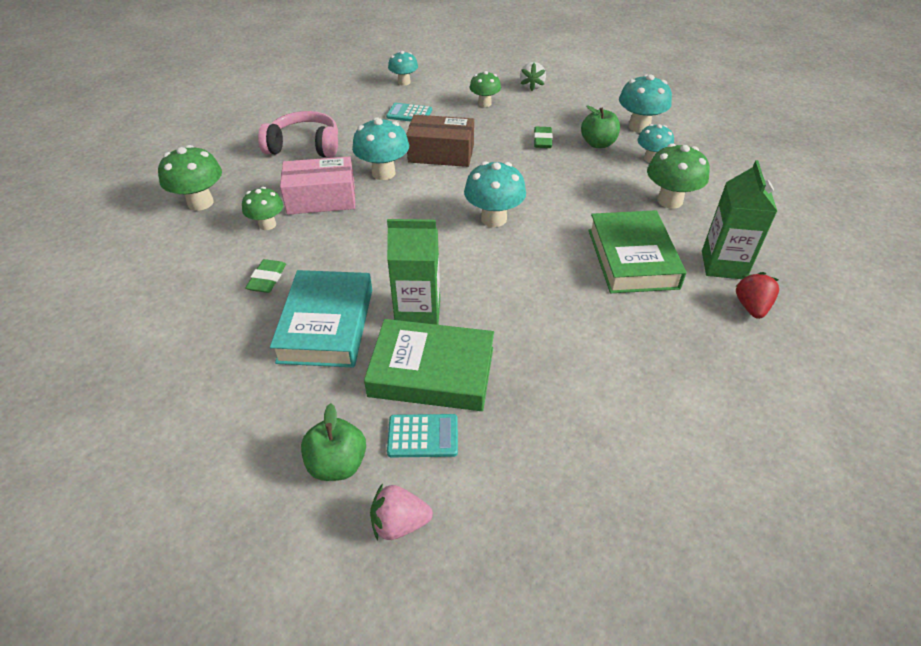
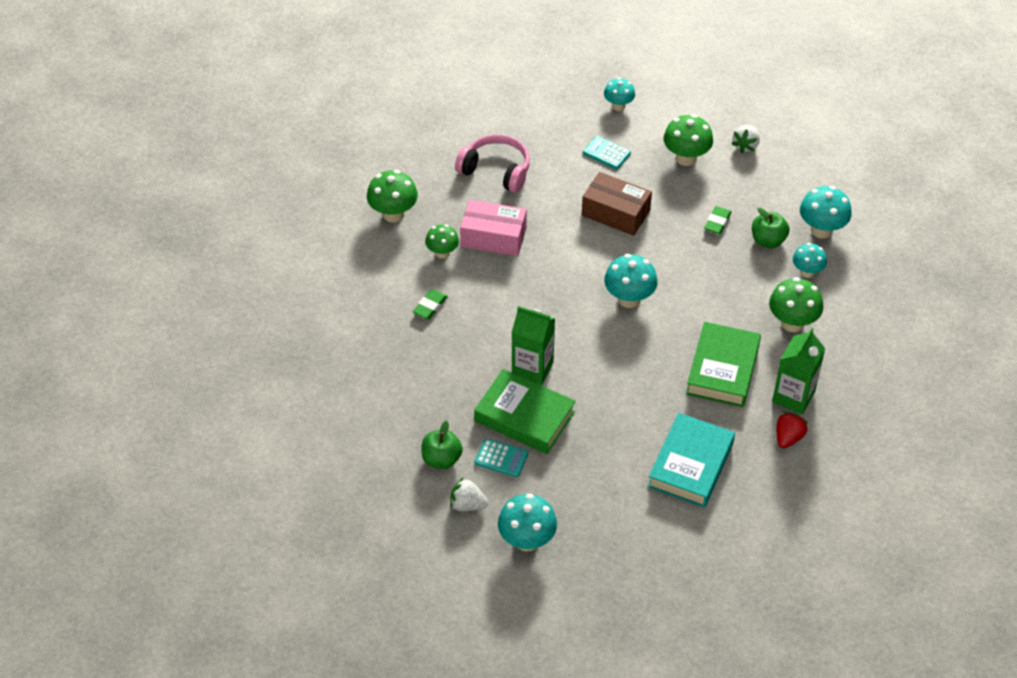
camera: 20 degrees right, 5 degrees up
(326, 325) = (463, 358): turquoise book -> turquoise book (691, 465)
(383, 173) = (555, 222): turquoise mushroom -> turquoise mushroom (527, 540)
(399, 523) = (467, 505): pink strawberry -> white strawberry
(484, 103) = (686, 158): green mushroom -> green mushroom, size x1.53

